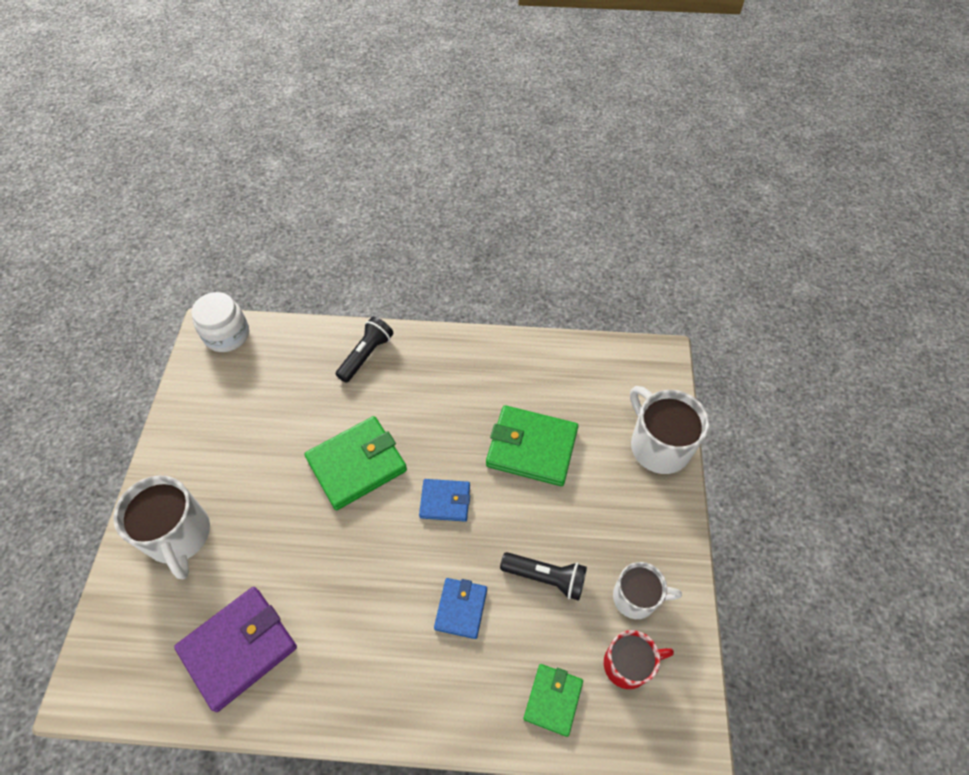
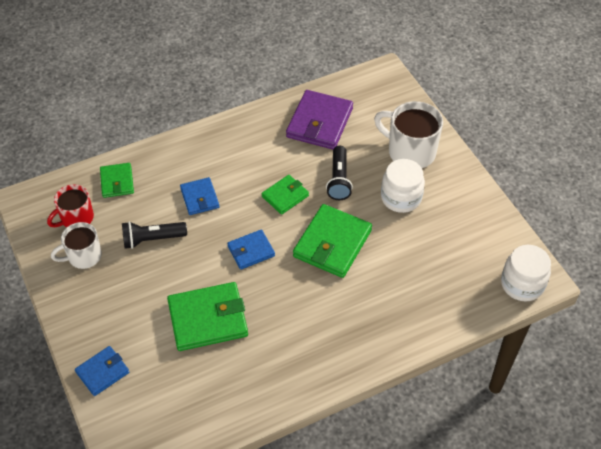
camera: 150 degrees right, 5 degrees down
(244, 480) = (401, 198): none -> white jar
(362, 553) = (285, 196): none -> green wallet
(366, 355) = (395, 326): black flashlight -> black flashlight (339, 180)
(658, 445) = (102, 372): white mug -> blue wallet

